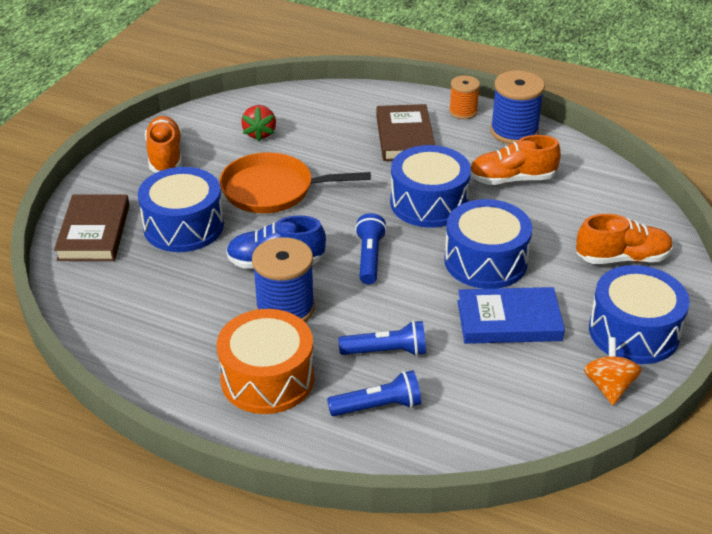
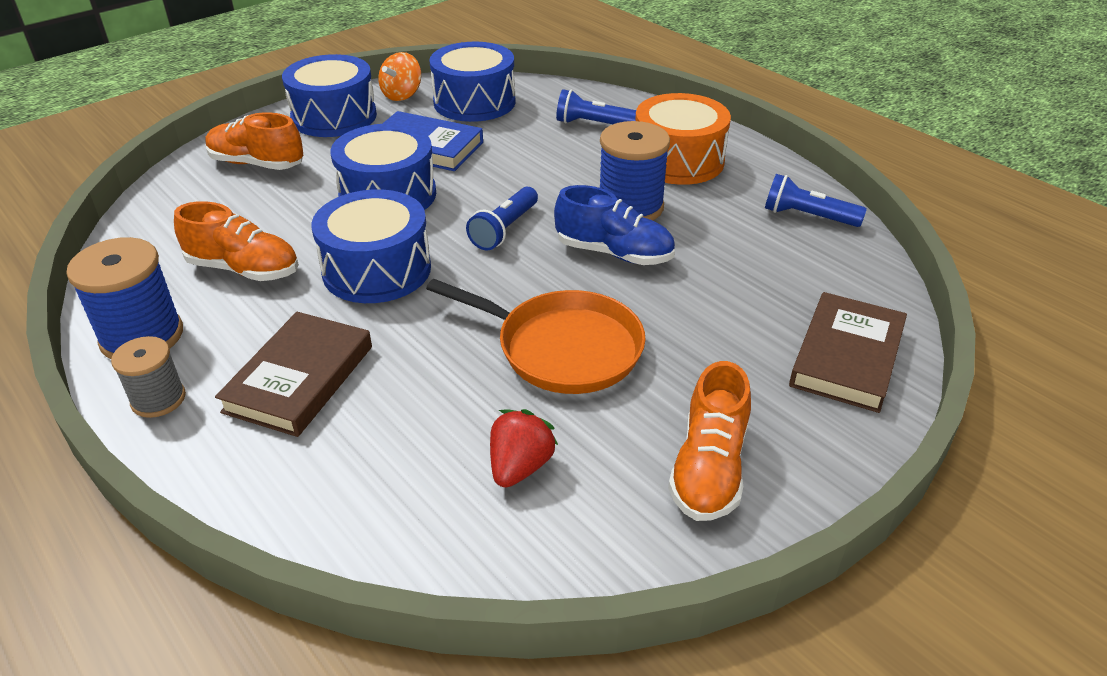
camera: 155 degrees left, 0 degrees up
(183, 226) = (714, 329): blue drum -> blue drum (474, 102)
(386, 351) = (557, 153): blue flashlight -> blue flashlight (808, 216)
(463, 111) = (158, 399): orange spool -> grey spool

